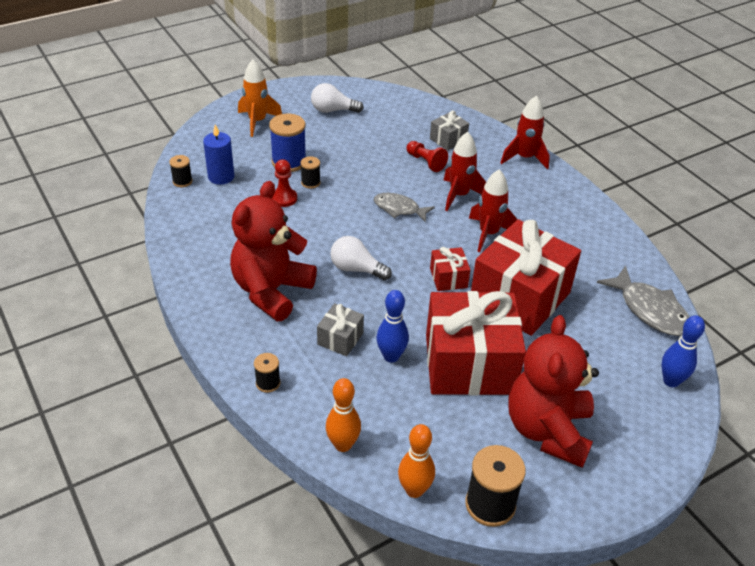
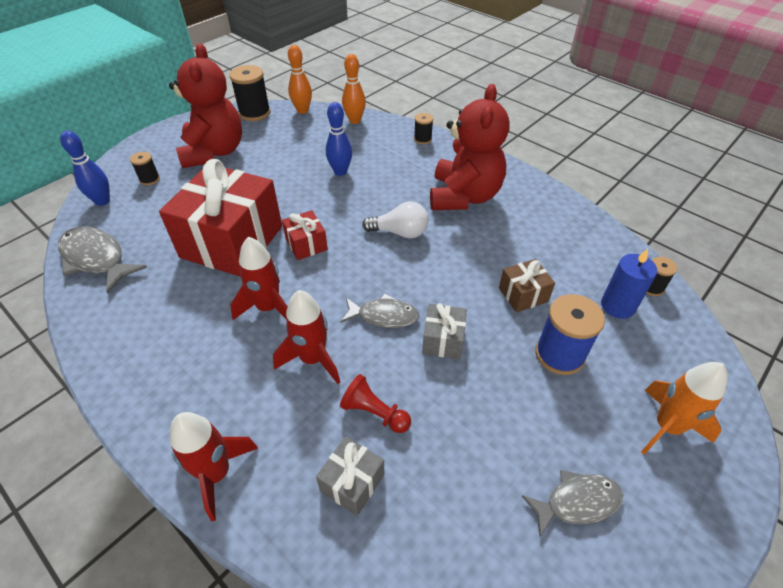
camera: 165 degrees right, 5 degrees up
(284, 198) = (523, 294): red pawn -> brown gift
(310, 182) = (509, 327): black spool -> black spool (149, 179)
(333, 110) = (577, 502): white light bulb -> grey fish
(340, 339) = (386, 175): grey gift -> grey gift (443, 340)
(469, 364) = (276, 179): red gift -> none

